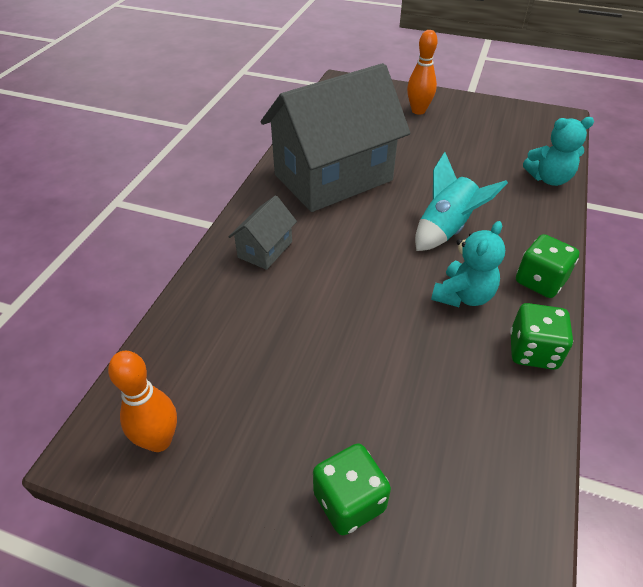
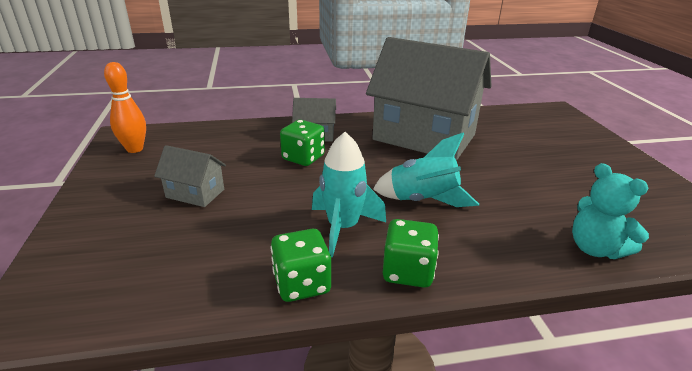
camera: 60 degrees right, 15 degrees down
(334, 394) = (195, 193): none -> grey house
(349, 501) = (104, 222): green dice -> green dice (303, 158)
(418, 111) = (579, 149): orange bowling pin -> none
(463, 295) = (343, 228): turquoise teddy bear -> turquoise rocket

